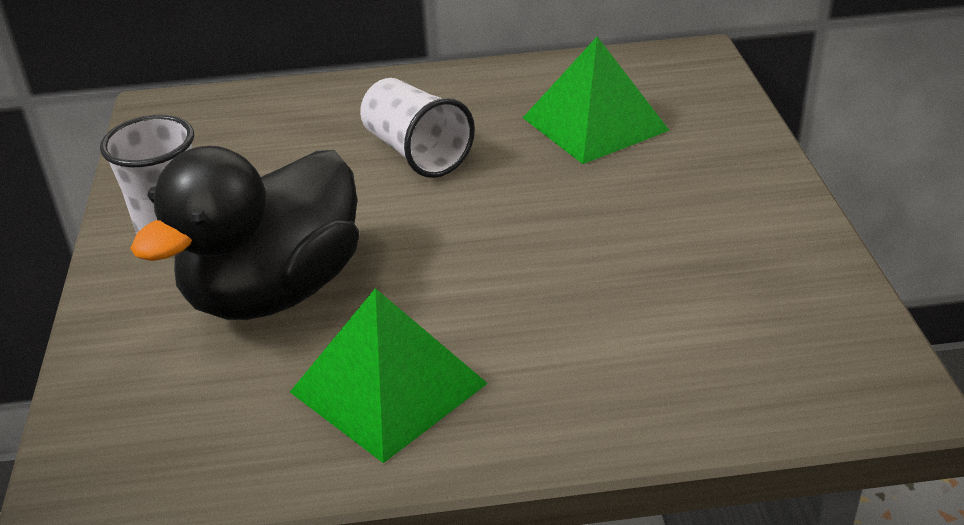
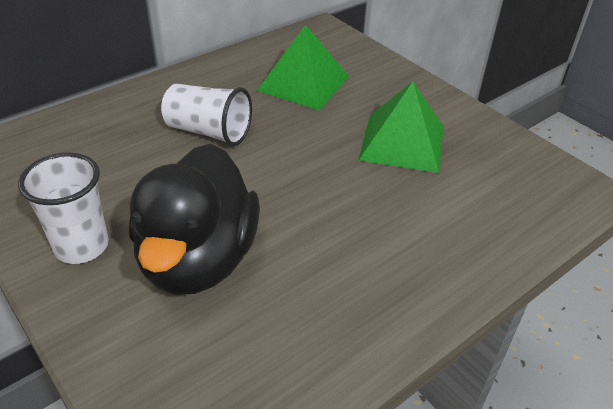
camera: 35 degrees left, 5 degrees up
(388, 387) = (336, 295): green pyramid -> green pyramid (402, 142)

